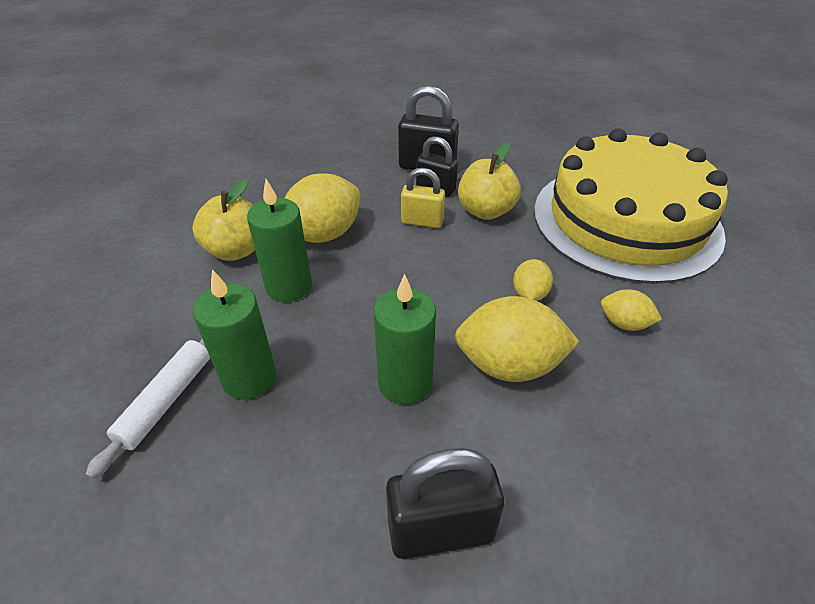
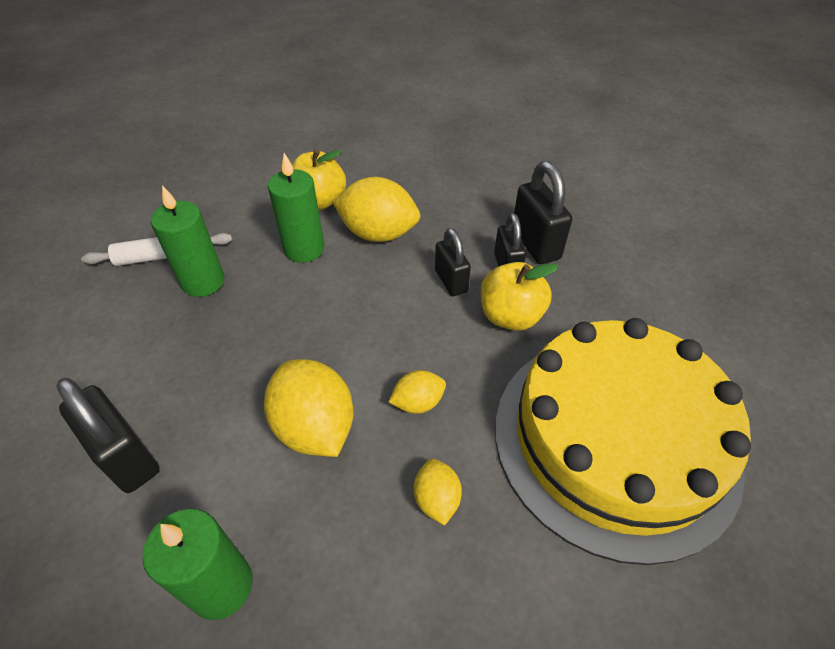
camera: 55 degrees right, 5 degrees up
(405, 382) = (251, 367): green candle -> green candle (221, 586)
(422, 221) = (451, 281): yellow padlock -> black padlock

